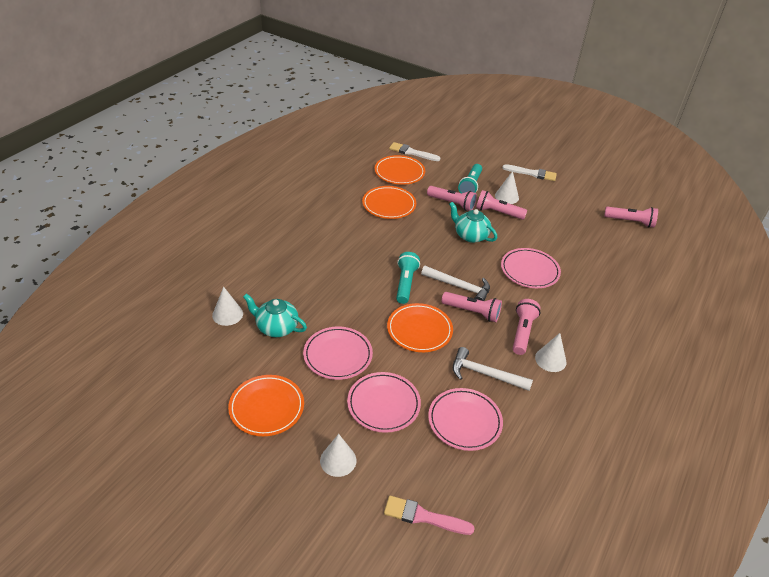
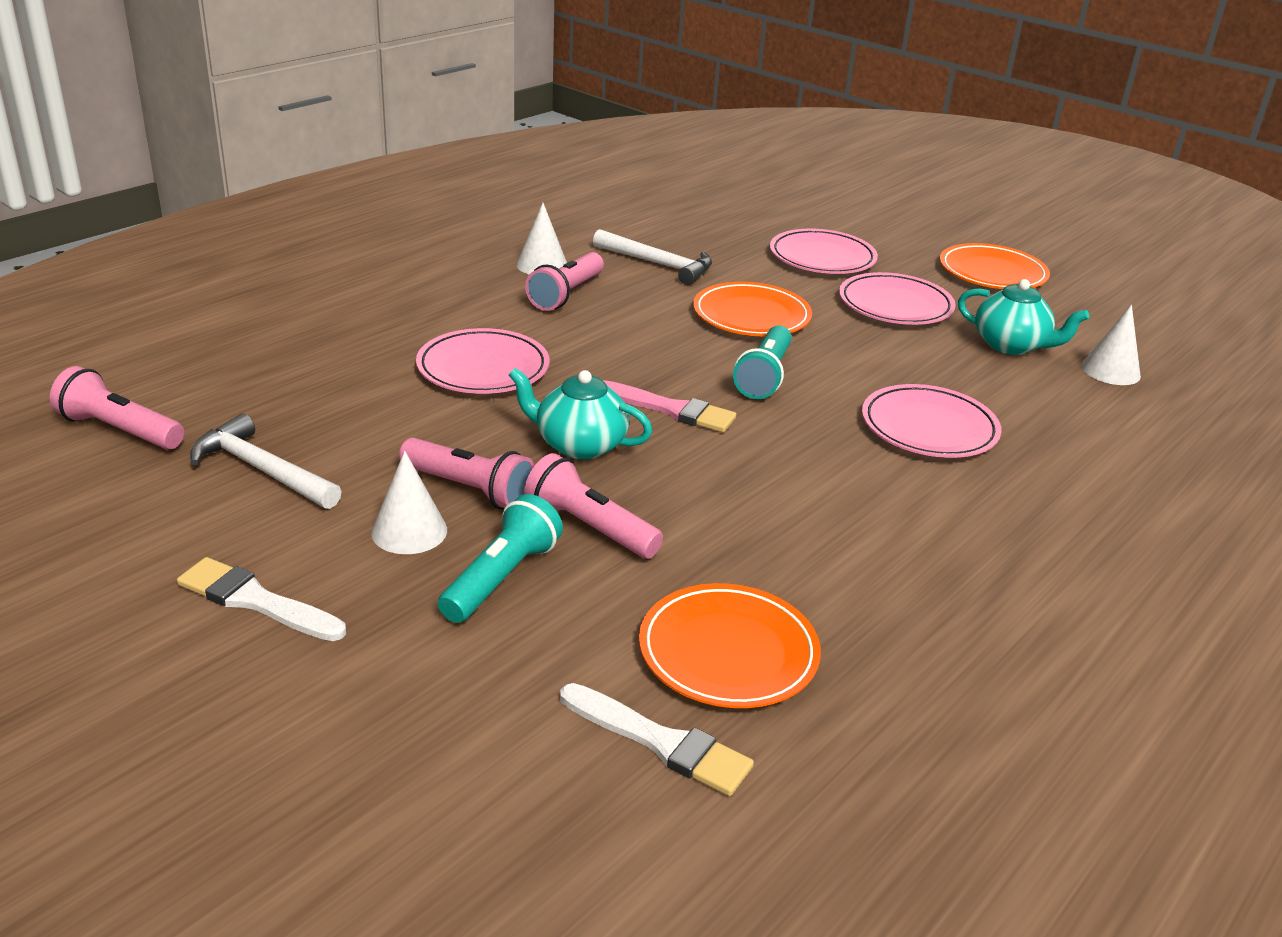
camera: 170 degrees left, 10 degrees down
(338, 460) = (884, 229): white cone -> none
(389, 205) = (779, 543): orange plate -> none
(424, 517) = (782, 191): pink brush -> pink brush (670, 409)
(459, 287) = (652, 360): white hammer -> white hammer (262, 470)
(464, 421) = (709, 234): pink plate -> pink plate (929, 428)
(470, 235) = (579, 444): turquoise teapot -> turquoise teapot turned 150 degrees clockwise
(472, 312) = (644, 326): pink flashlight -> none

